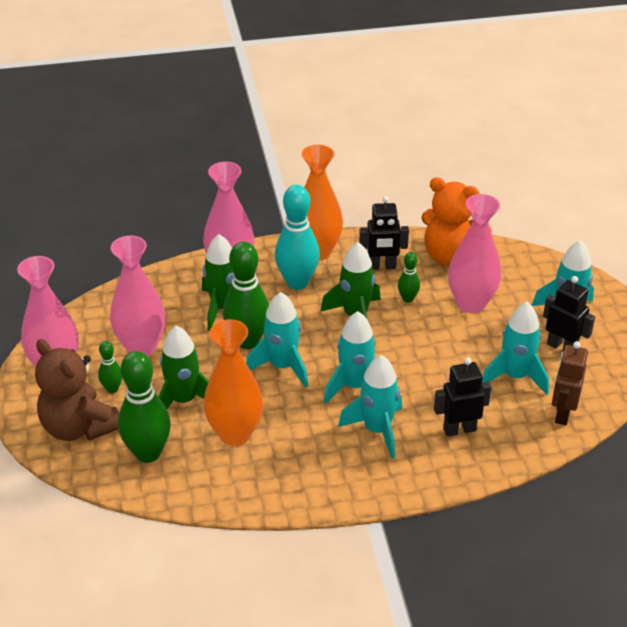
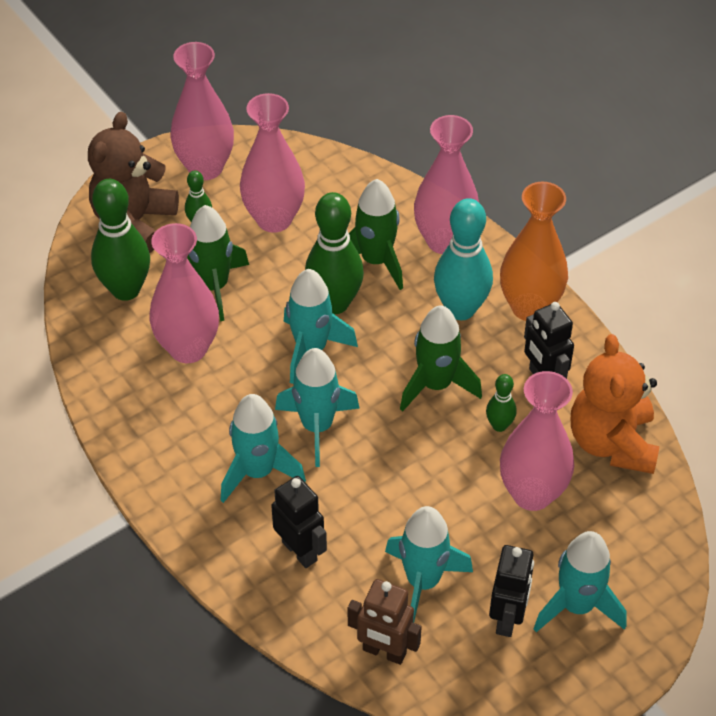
camera: 65 degrees right, 10 degrees up
(235, 433) = (188, 348): orange vase -> pink vase
(562, 413) = (384, 652): brown robot -> brown robot turned 150 degrees counterclockwise

